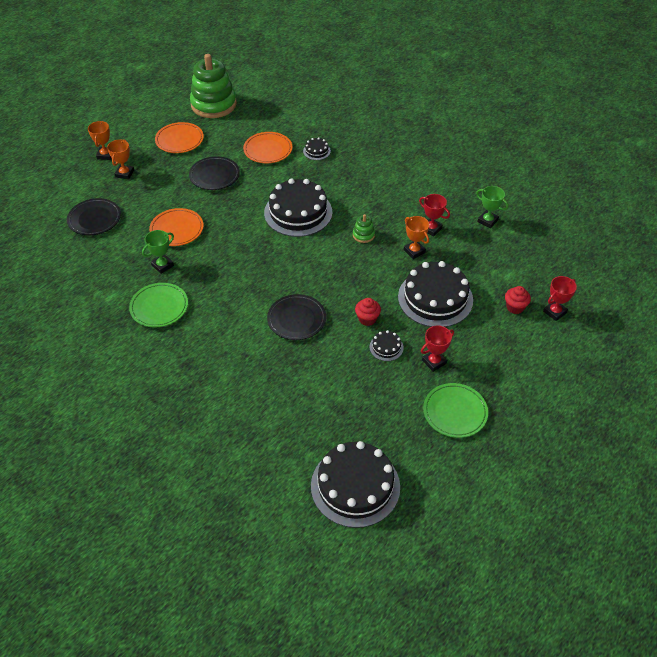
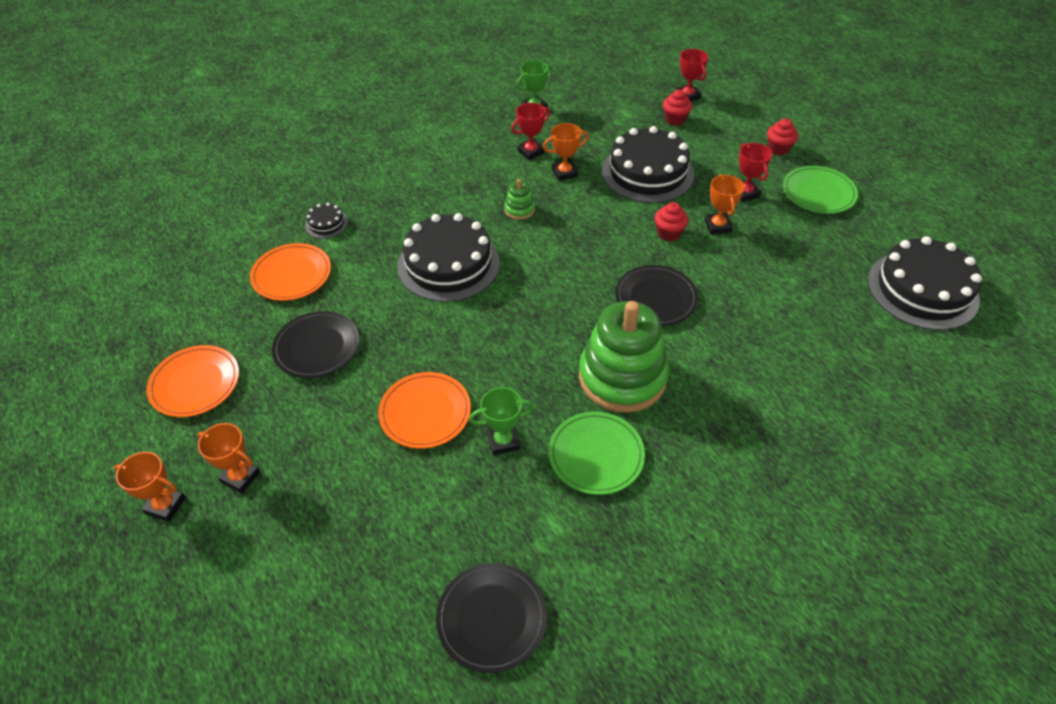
camera: 75 degrees left, 0 degrees up
(94, 219) = (345, 537): black plate -> black plate (492, 618)
(162, 265) = (503, 441): green trophy -> green trophy turned 75 degrees counterclockwise
(213, 104) = (129, 325): green stacking toy -> green stacking toy (622, 377)
(386, 347) = (717, 226): black cake -> orange trophy
(506, 381) = (778, 149): none -> red cupcake

